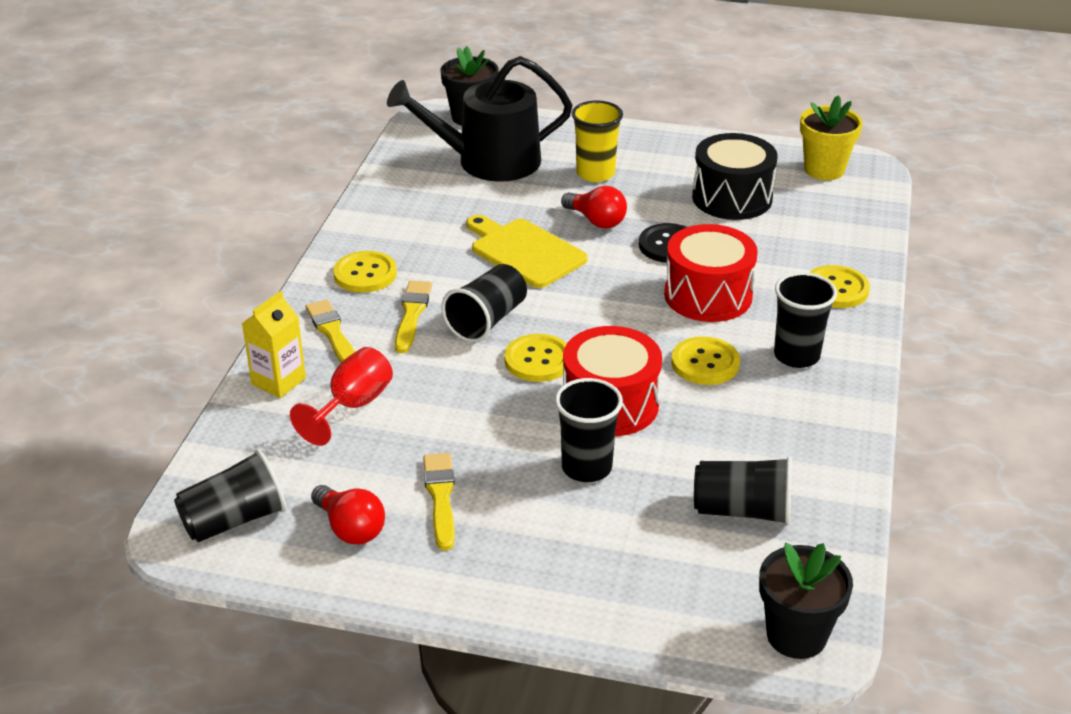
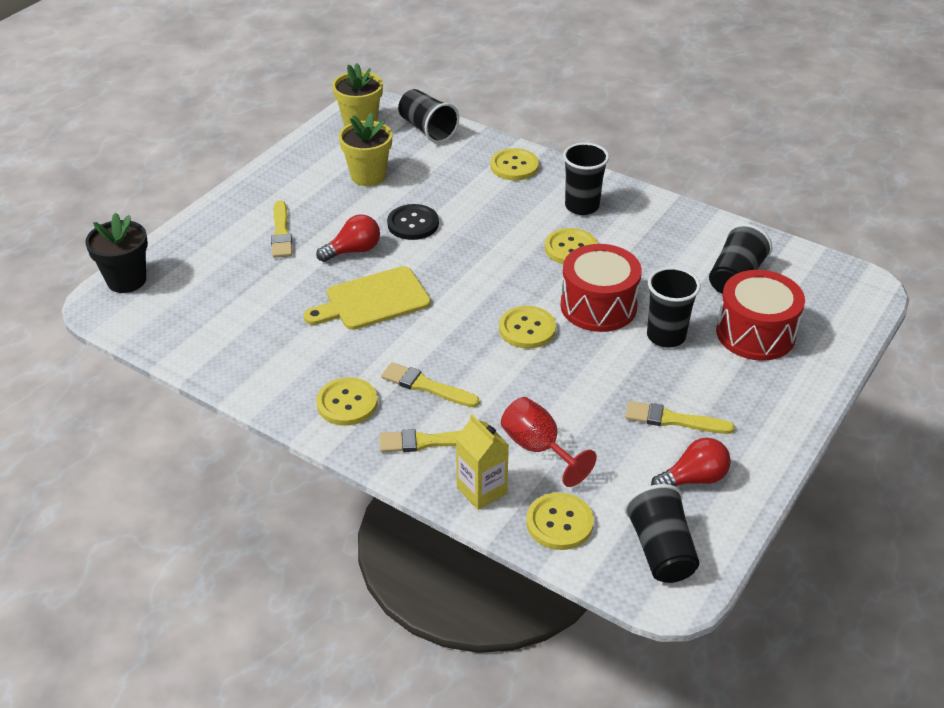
camera: 70 degrees left, 5 degrees up
(251, 441) = (559, 523): none -> yellow button
(487, 320) = (459, 344): black cup -> black cup (427, 129)
(488, 161) = (214, 288): black watering can -> none
(595, 173) = (281, 233): yellow cup -> yellow brush
(708, 295) = (489, 224): red drum -> red drum (755, 333)
(732, 198) = (368, 176): black drum -> yellow flower pot
(796, 635) = (855, 290): black flower pot -> none

